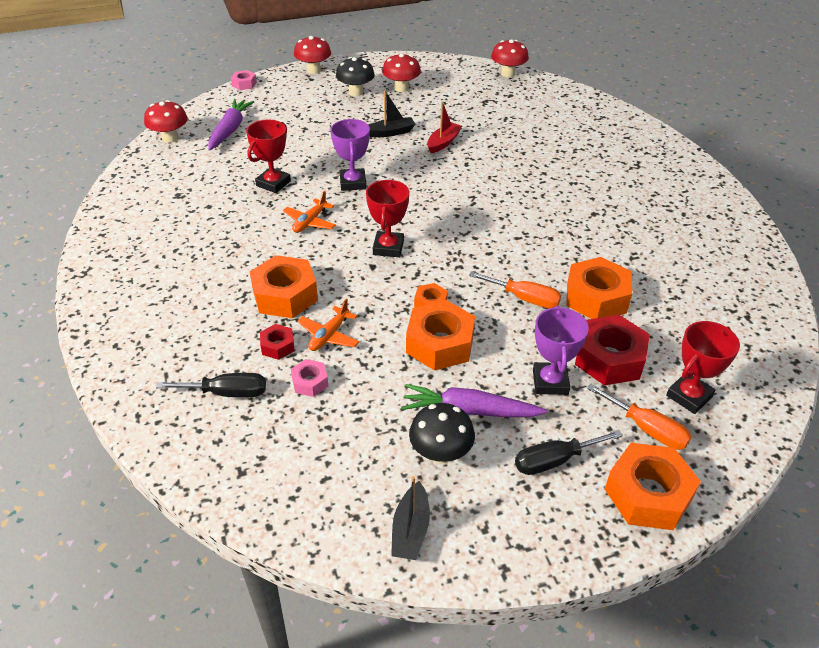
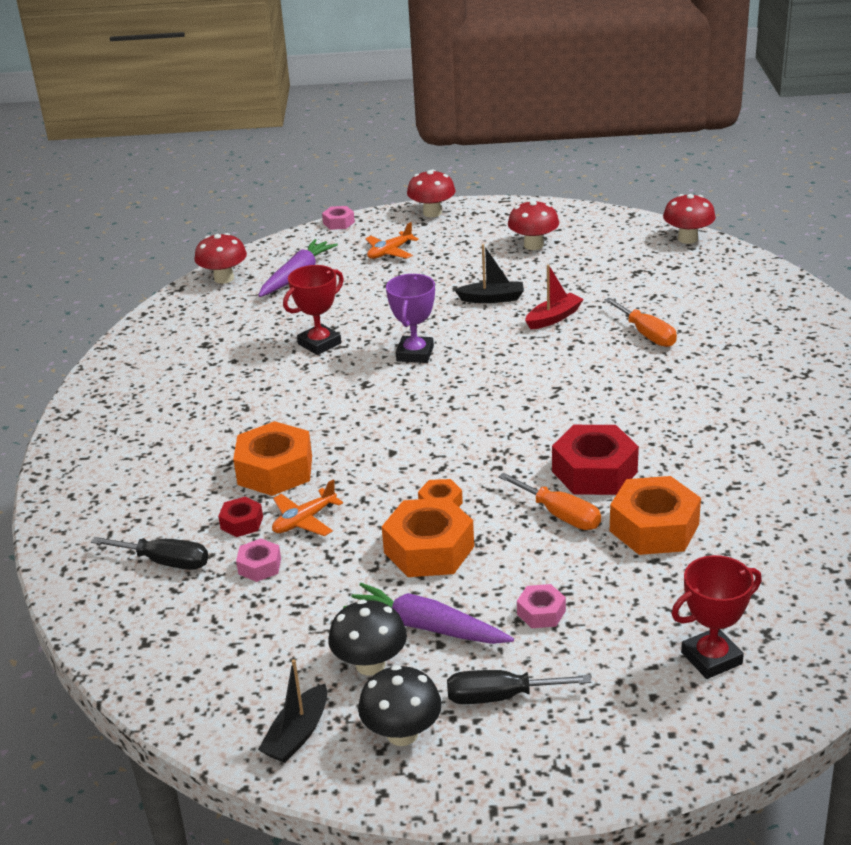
camera: 20 degrees right, 10 degrees down
(310, 222) = (342, 393): orange plane -> orange plane (390, 252)
(356, 92) = (472, 245): black mushroom -> black mushroom (402, 733)
(388, 247) = (421, 434): red trophy -> none
(550, 382) = (541, 612): purple trophy -> pink nut
(609, 358) = (631, 599): red nut -> red nut (594, 472)
(647, 429) = (634, 684): orange screwdriver -> orange screwdriver (646, 334)
(647, 494) = (594, 753): orange nut -> none

